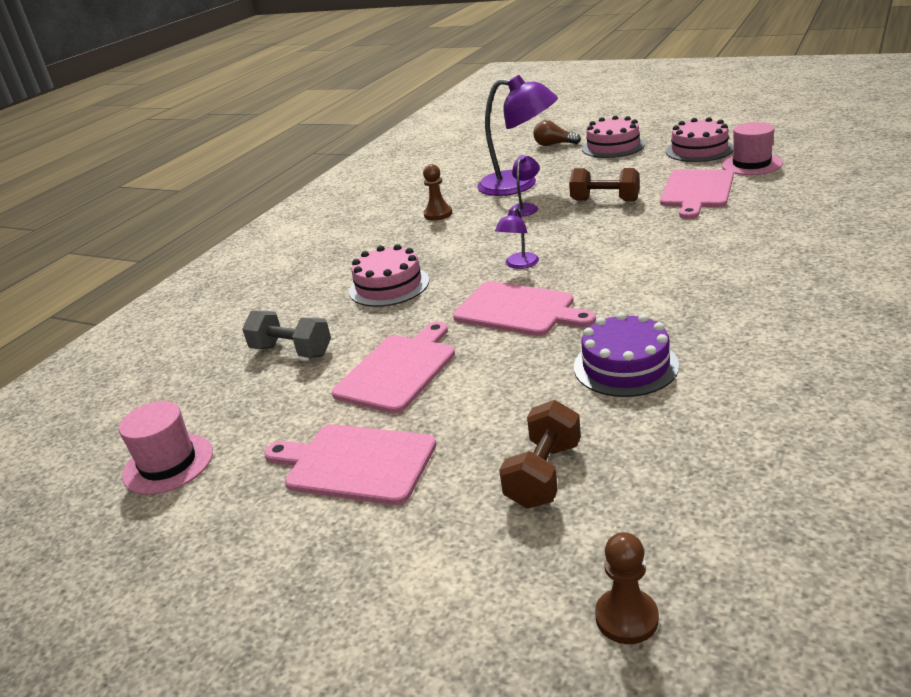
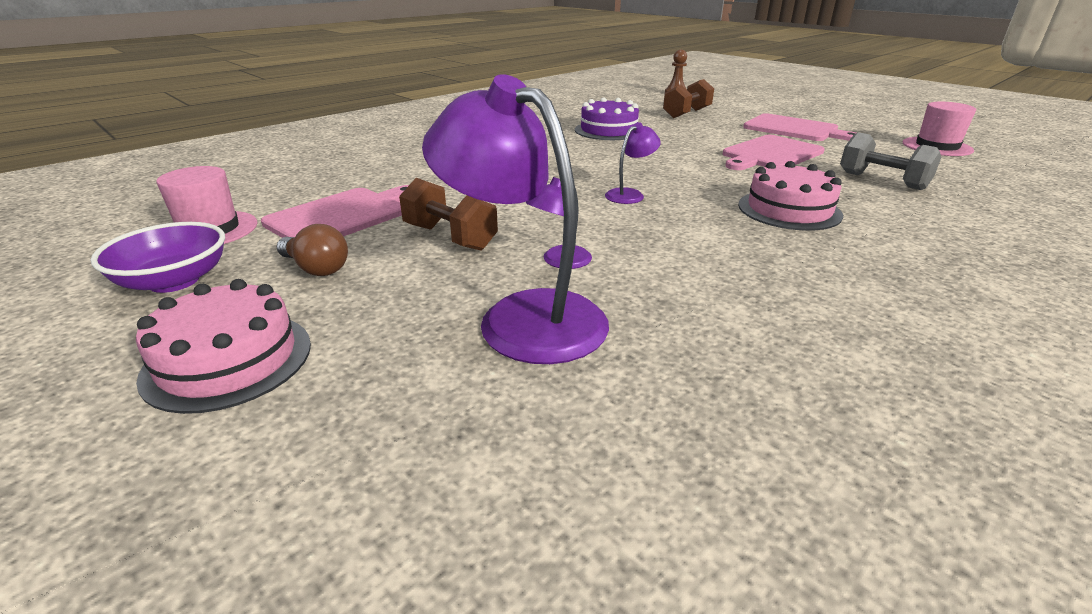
camera: 165 degrees left, 0 degrees up
(438, 214) = (708, 297): brown pawn -> none
(518, 310) = (656, 165): pink cutting board -> none
(554, 145) = (293, 444): brown light bulb -> brown light bulb (316, 268)
(699, 150) = (174, 281): pink cake -> purple bowl

